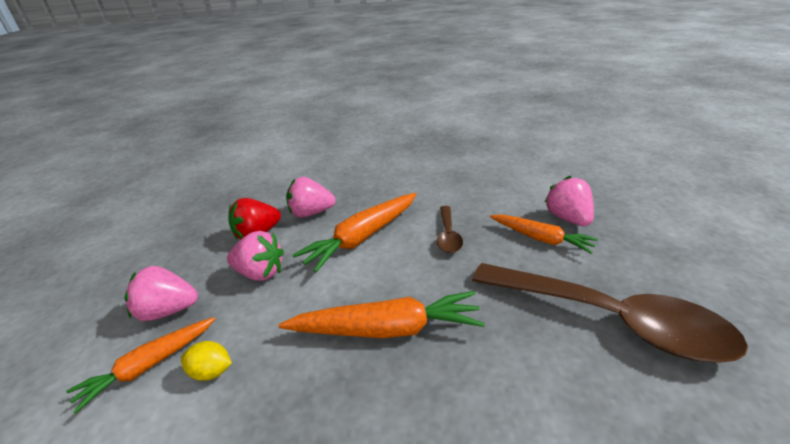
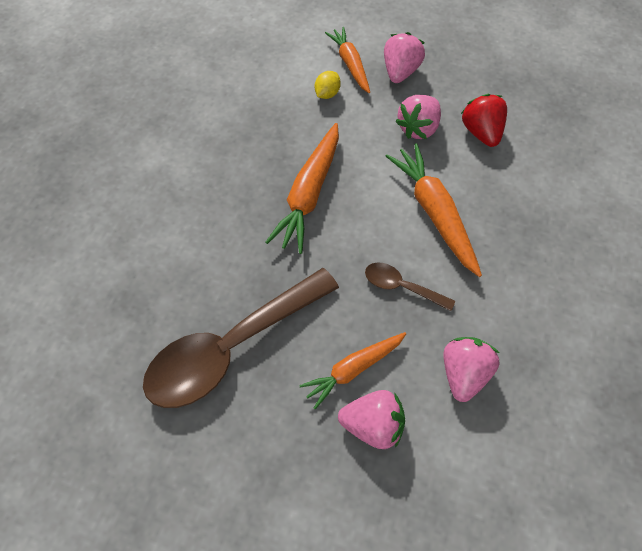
camera: 110 degrees right, 30 degrees up
(311, 213) = (502, 181): pink strawberry -> pink strawberry (463, 372)

